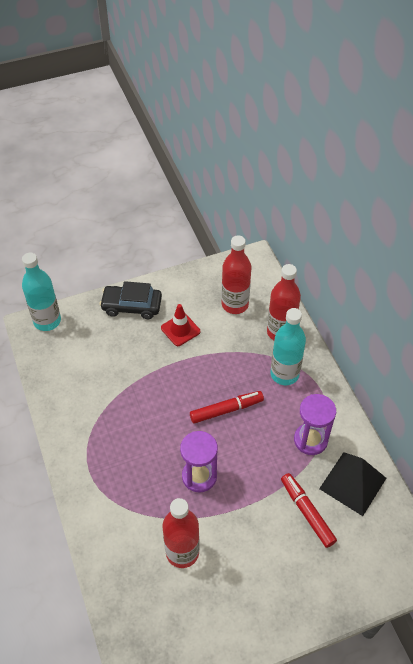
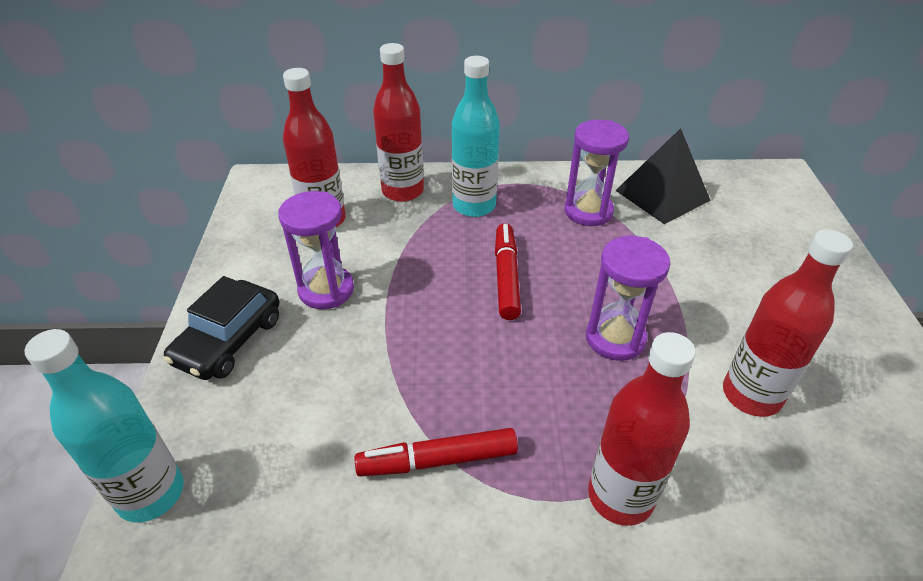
camera: 70 degrees left, 10 degrees down
(98, 496) = (620, 496): none -> red bottle
(180, 330) = (326, 290): red traffic cone -> purple hourglass
(307, 512) = (698, 243): red marker -> red marker (437, 460)

